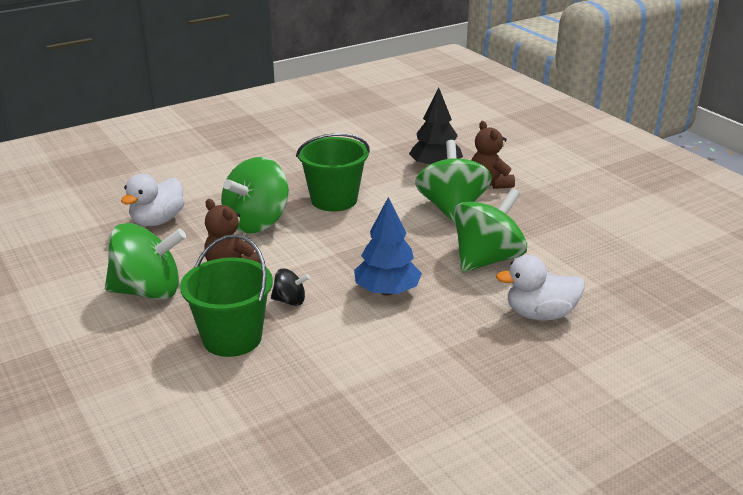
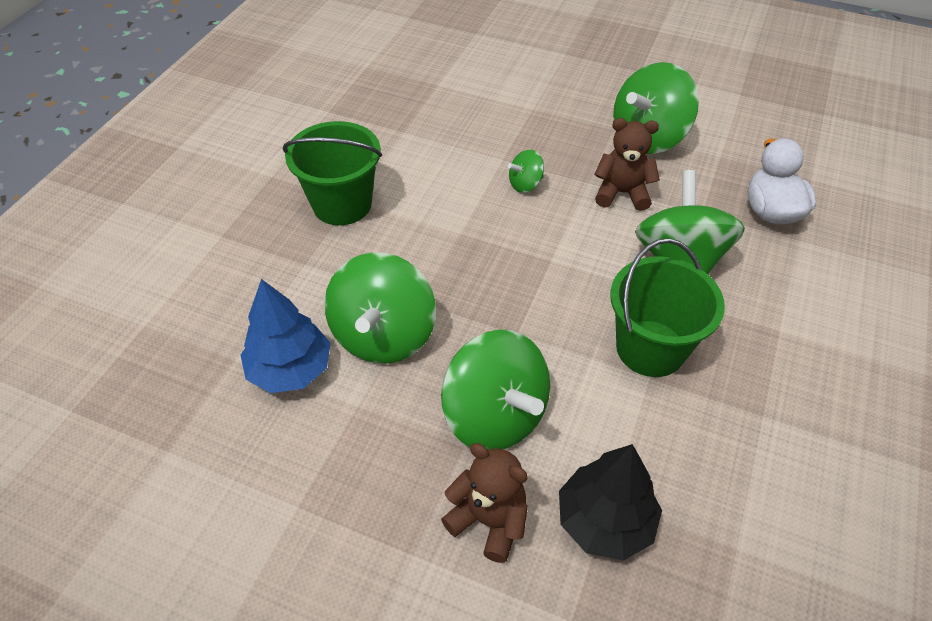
camera: 145 degrees right, 20 degrees up
(232, 338) = (527, 132): green bucket -> green bucket (342, 204)
(290, 301) = (525, 184): black spinning top -> green spinning top
(387, 291) = (452, 237): blue tree -> blue tree (290, 369)
(540, 314) = (283, 281): white duck -> none

